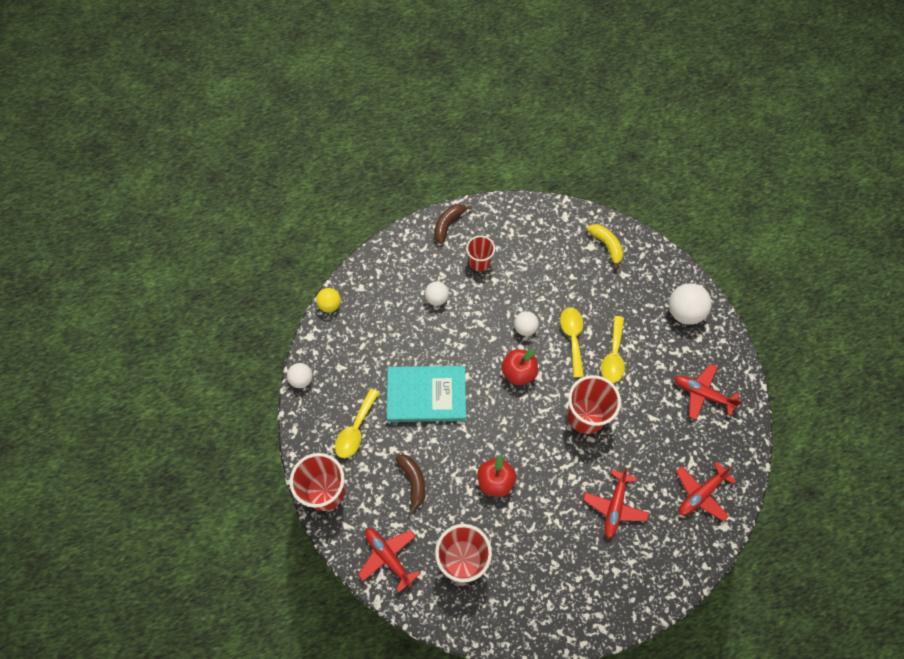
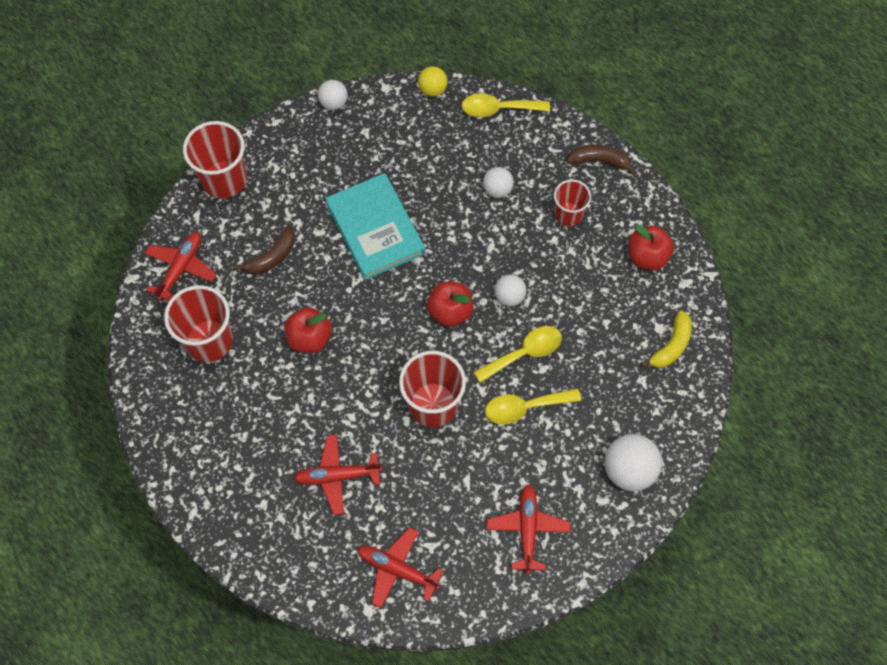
camera: 65 degrees right, 0 degrees up
(355, 430) = (303, 178): yellow spoon -> yellow spoon (498, 109)
(535, 229) = (647, 256): none -> red apple

